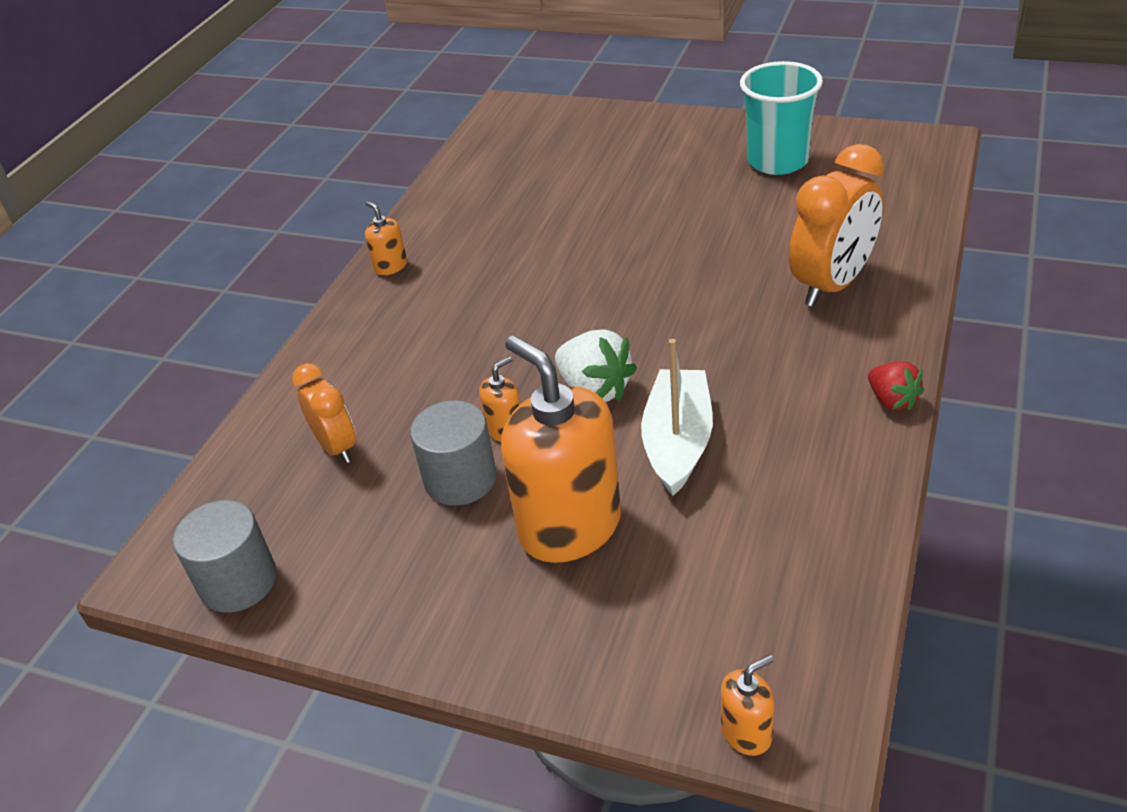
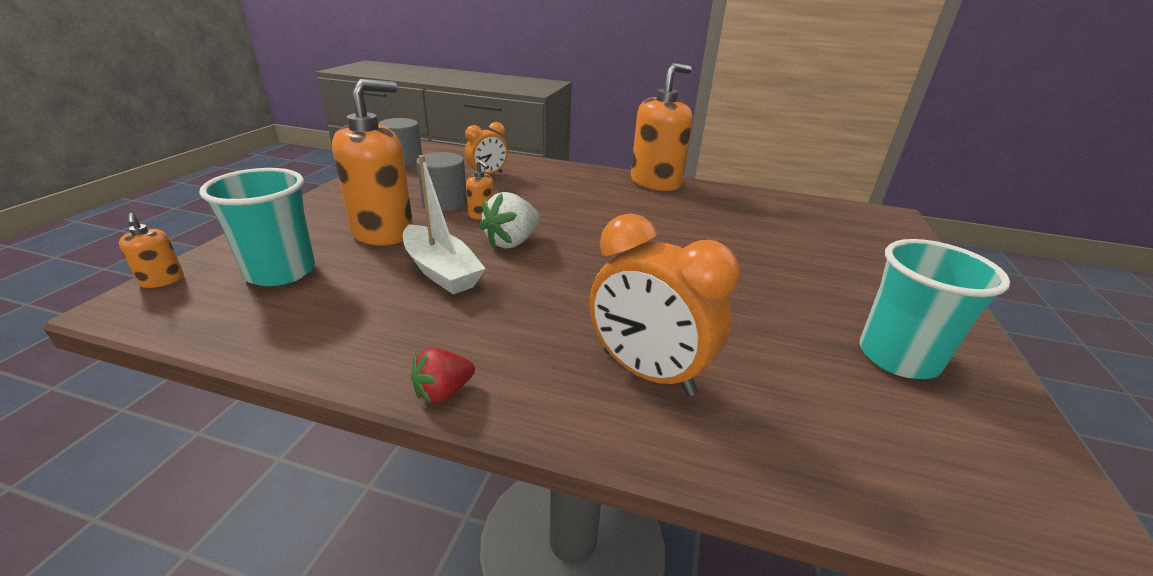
camera: 80 degrees right, 10 degrees down
(390, 266) = (655, 182): orange soap dispenser -> orange soap dispenser, size x2.34
(678, 442) = (441, 271): white boat -> white boat turned 45 degrees clockwise
(702, 601) = (281, 272): none -> turquoise cup

